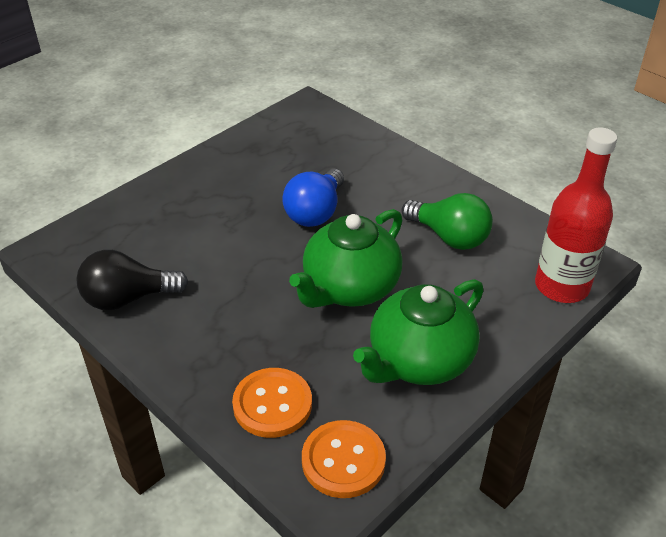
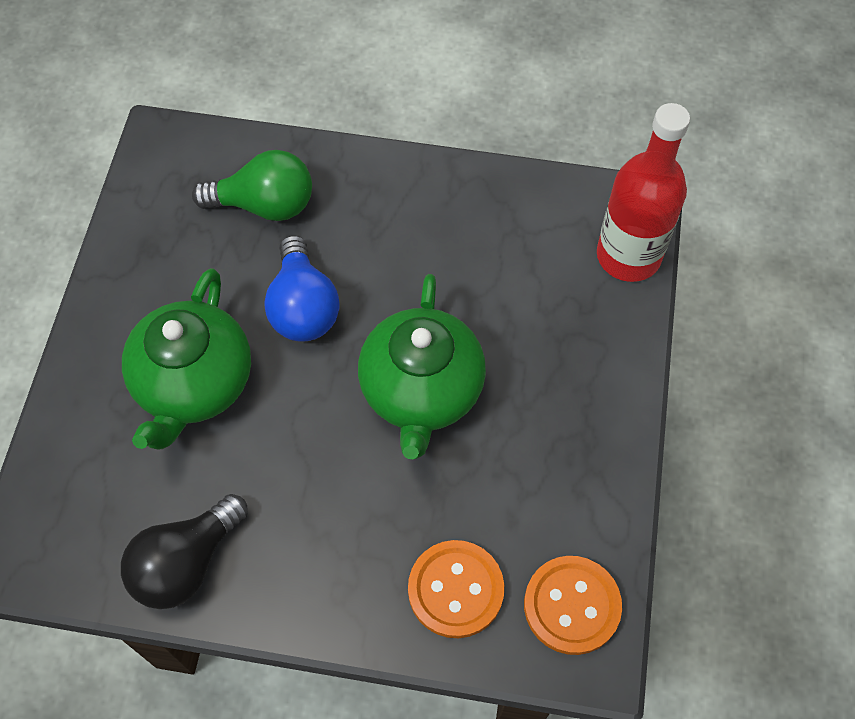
camera: 35 degrees left, 20 degrees up
(419, 361) = (557, 440): green teapot -> green teapot (194, 384)
(449, 237) = (474, 255): green light bulb -> green light bulb (265, 205)

